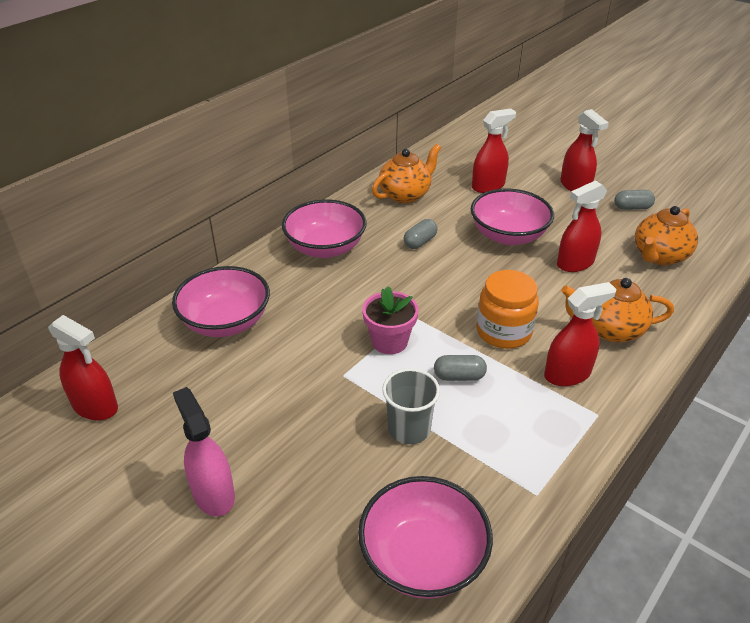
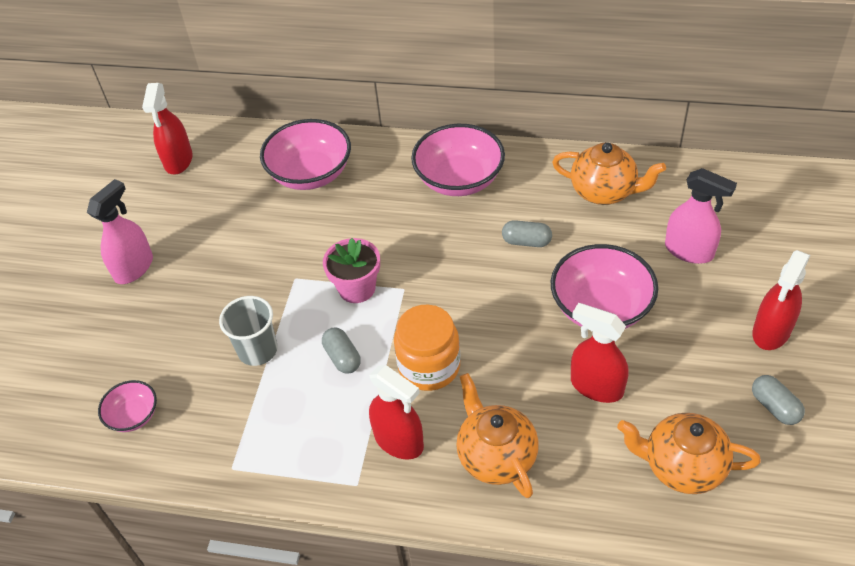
camera: 65 degrees right, 10 degrees up
(423, 557) = (133, 416): pink bowl -> pink bowl, size x0.53
(488, 186) = (689, 251): red spray bottle -> pink spray bottle

